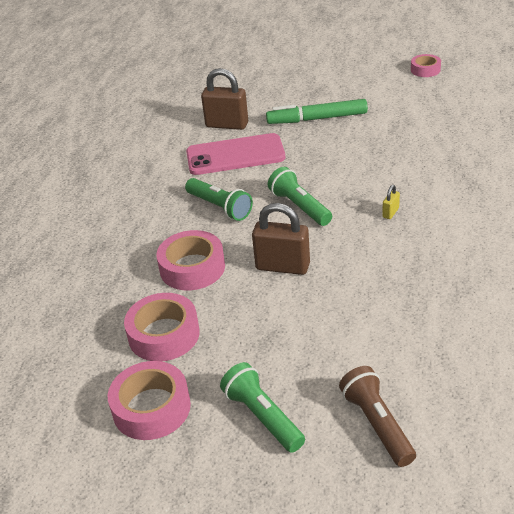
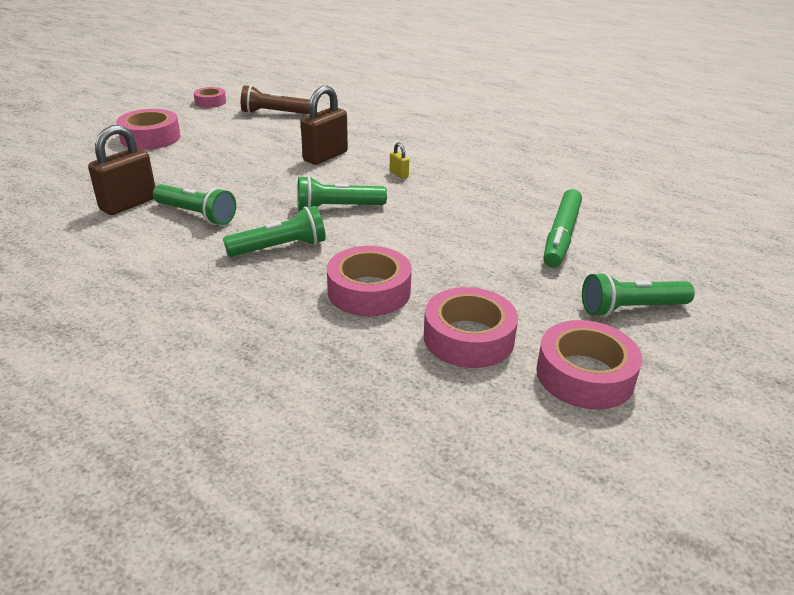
camera: 70 degrees left, 5 degrees down
(235, 155) = (196, 215): pink phone -> green flashlight
(282, 266) = (421, 241): brown padlock -> brown padlock (325, 156)
(317, 119) = (204, 161): green marker -> green marker (561, 235)
(330, 81) = (150, 138): none -> pink tape
(377, 424) = (664, 257): brown flashlight -> brown flashlight (273, 113)

